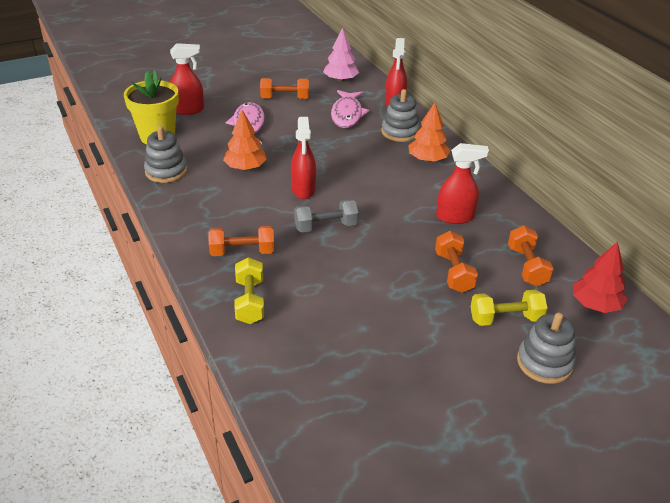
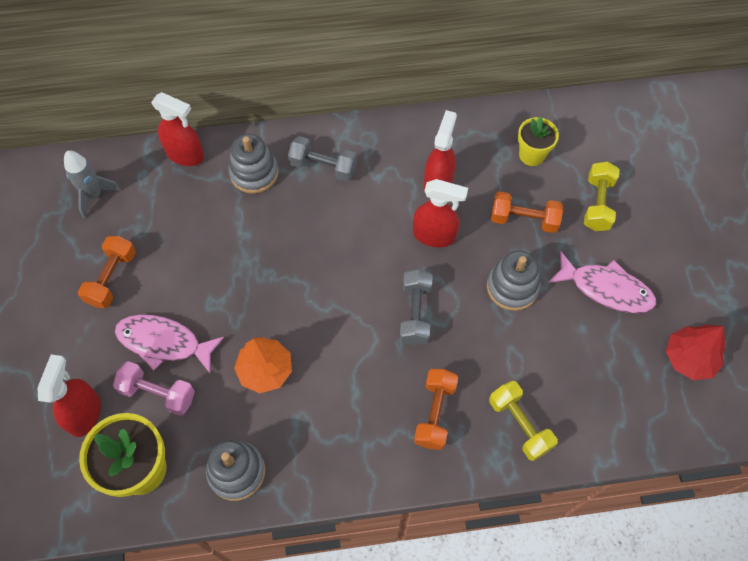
camera: 70 degrees left, 25 degrees up
(211, 131) = (158, 393): none -> pink dumbbell
(250, 301) = (519, 424): yellow dumbbell -> yellow dumbbell turned 45 degrees clockwise
(303, 190) = (337, 316): red spray bottle -> red spray bottle (434, 235)
(340, 80) = (94, 195): pink tree -> grey rocket
(347, 114) = (188, 216): pink fish -> pink fish (606, 289)
(427, 159) = (323, 167): orange tree -> grey dumbbell
(526, 266) = (531, 155): orange dumbbell -> yellow flower pot
(544, 363) = (656, 198): grey stacking toy -> grey stacking toy (512, 287)
(595, 304) = (595, 127): red tree -> red tree (689, 358)

